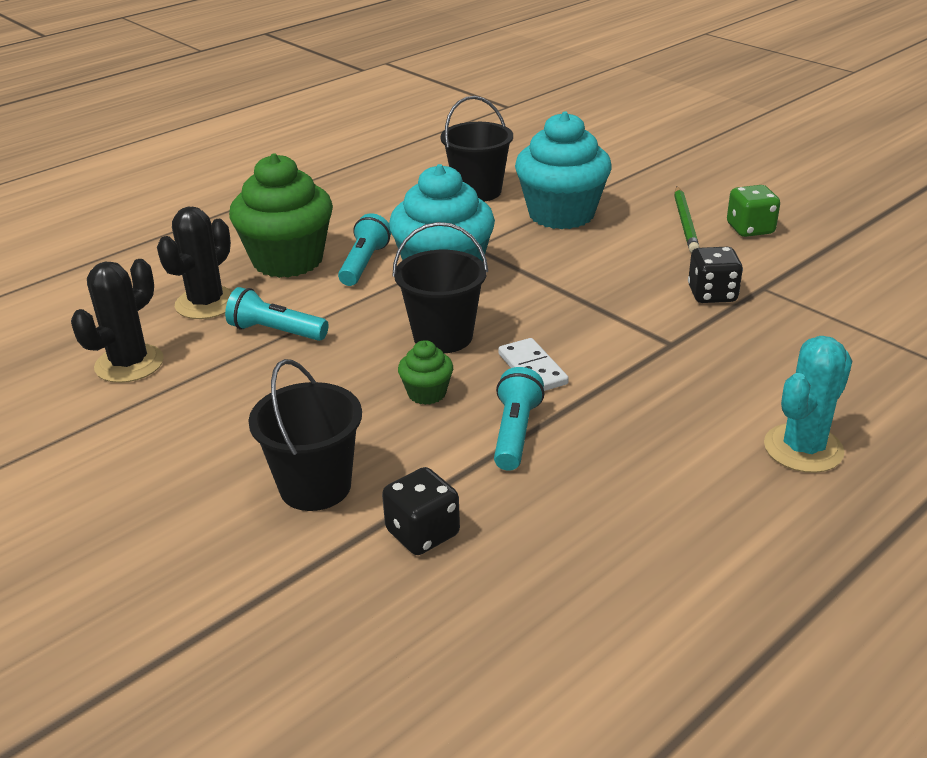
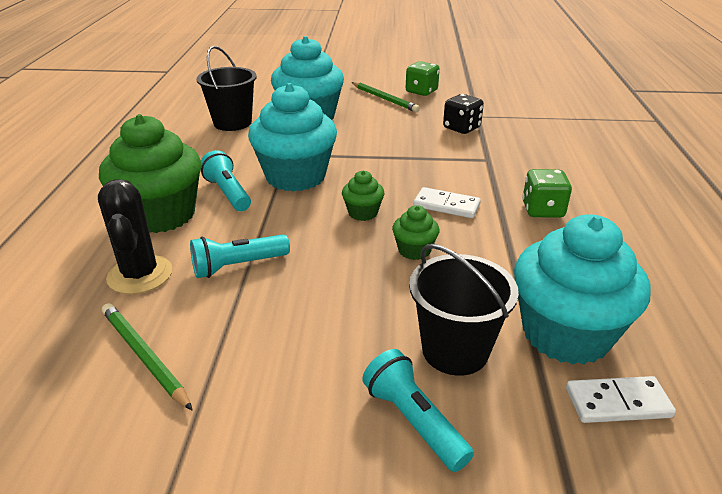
camera: 45 degrees left, 0 degrees up
(129, 364) = (144, 356): black cactus -> green pencil
(361, 603) = (617, 403): none -> white domino
(422, 533) = (566, 334): black dice -> turquoise cupcake
(443, 337) = (363, 213): black bucket -> green cupcake
(515, 433) = (502, 245): turquoise flashlight -> turquoise flashlight (413, 421)
(624, 424) = (542, 210): none -> green dice
(803, 448) = (629, 180): turquoise cactus -> none

